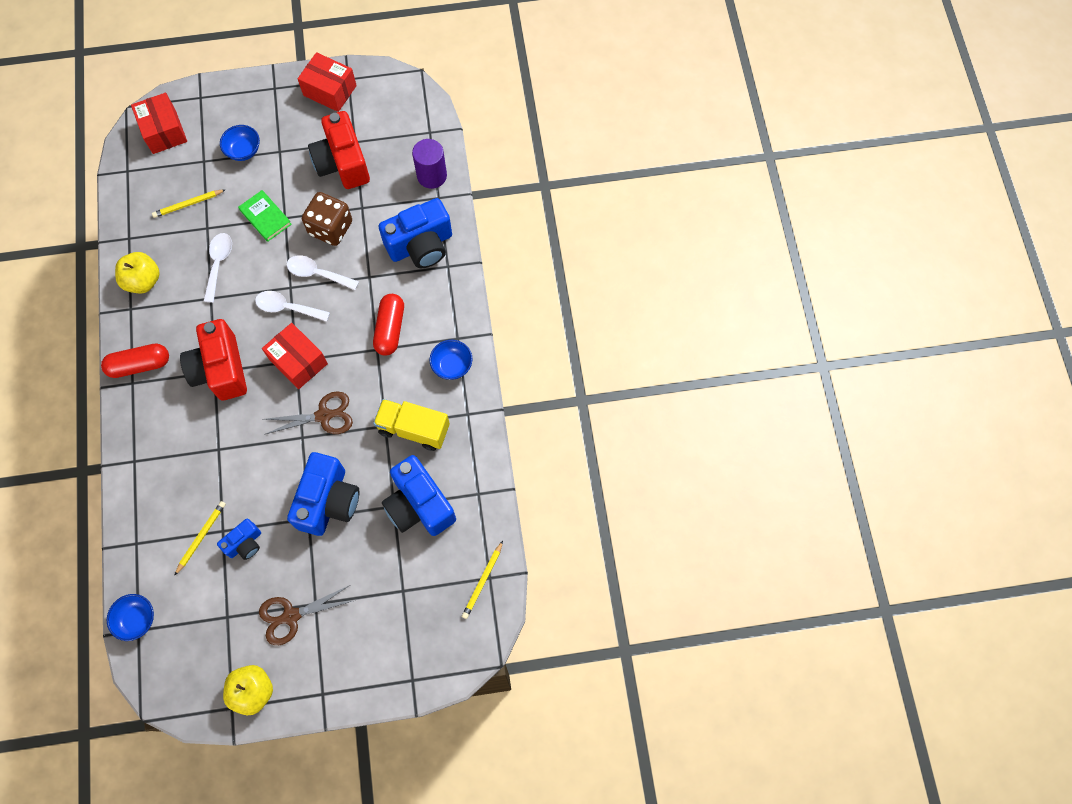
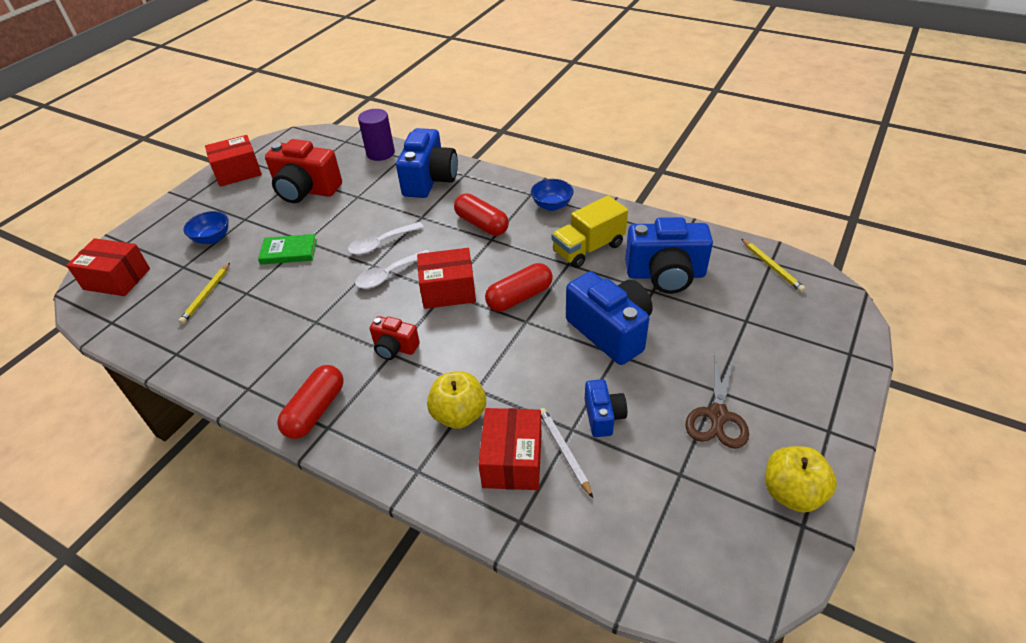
camera: 50 degrees left, 25 degrees down
(137, 619) = (620, 571): blue bowl -> none
(143, 281) = (233, 363): yellow apple -> yellow apple (459, 414)
(175, 510) = (512, 460): none -> red box
(201, 537) = (564, 451): yellow pencil -> white pencil
(218, 264) = (290, 301): white spoon -> none
(220, 369) = (395, 348): red camera -> red camera, size x0.53
(323, 416) = (519, 297): brown scissors -> red capsule
(330, 228) = (351, 219): brown dice -> none

